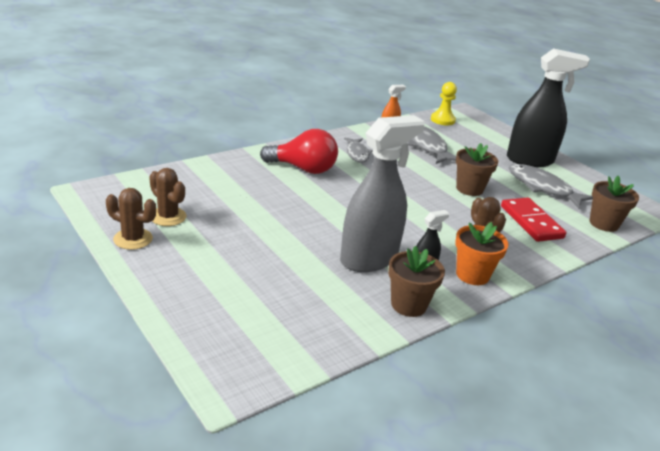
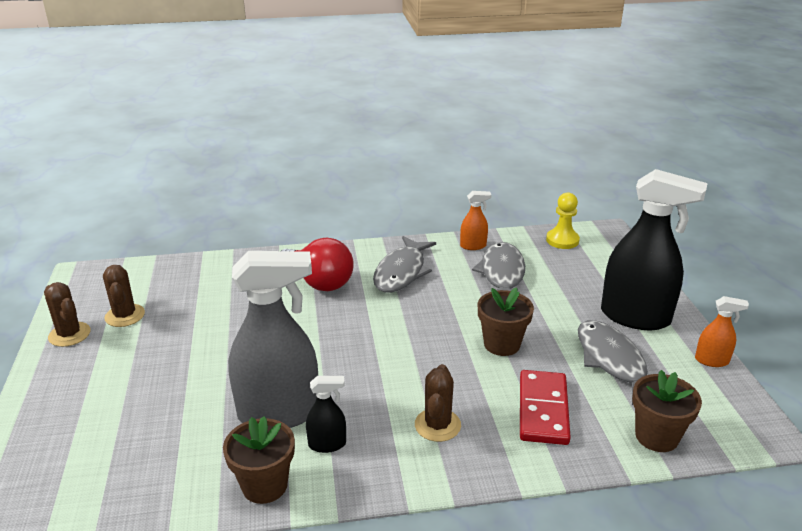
camera: 30 degrees right, 0 degrees up
(357, 154) = (401, 272): grey fish -> grey fish, size x1.58
(472, 275) = (384, 466): orange flower pot -> none
(592, 178) = (712, 361): none -> orange spray bottle

